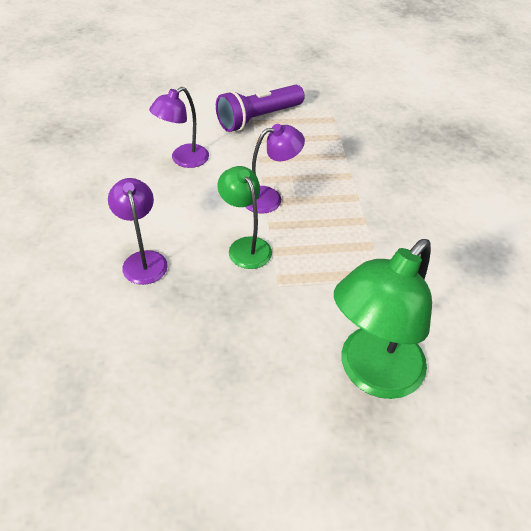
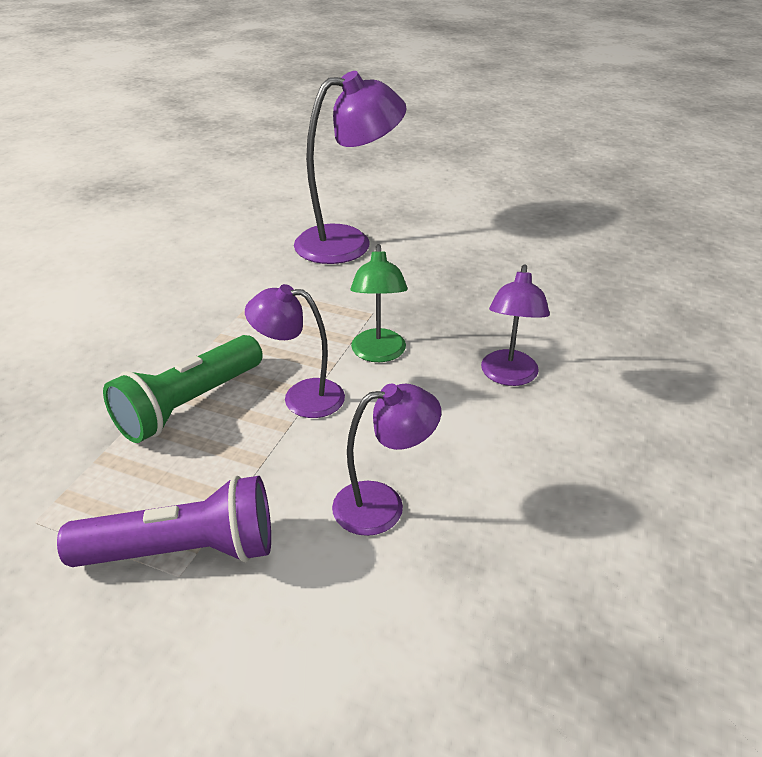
camera: 150 degrees left, 10 degrees down
(327, 173) = (189, 405): none -> green flashlight
(371, 374) = (348, 242): green lamp -> purple lamp

